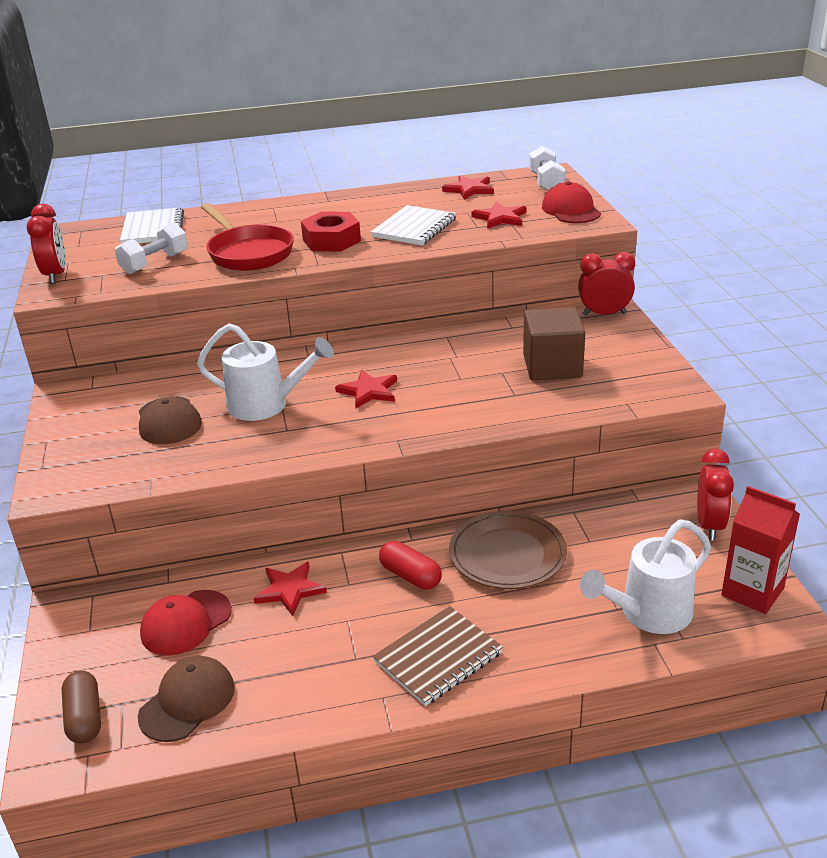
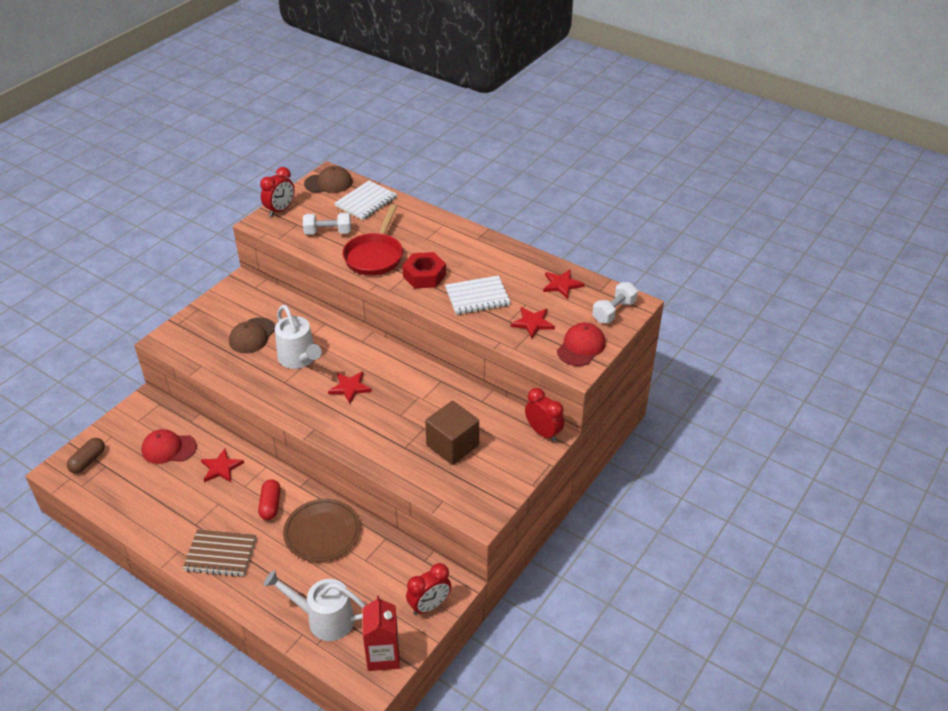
camera: 45 degrees right, 10 degrees up
(187, 701) = (122, 486): brown cap -> brown cap (328, 183)

